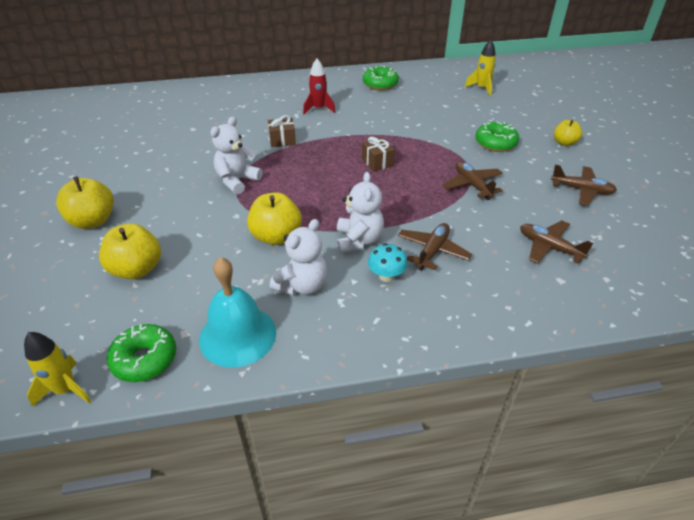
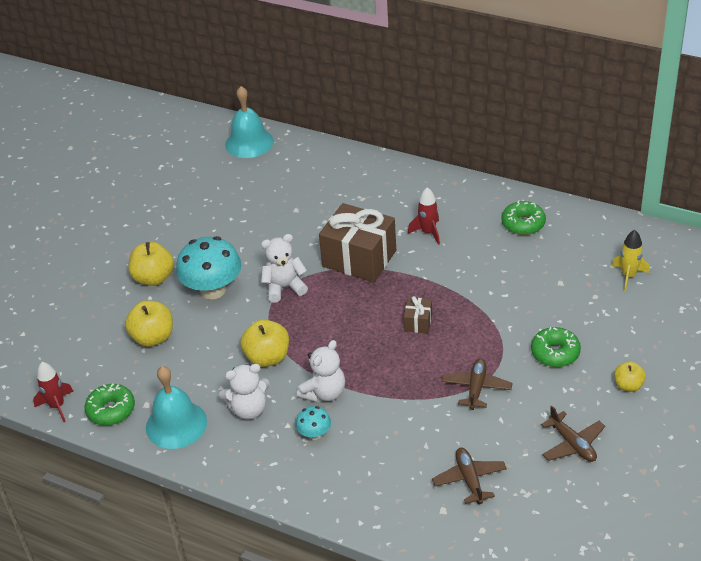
camera: 40 degrees right, 0 degrees up
(66, 389) = (57, 406): yellow rocket -> red rocket
(105, 101) = (249, 142): none -> turquoise bell
(167, 207) = (213, 290): none -> turquoise mushroom
(282, 140) = (359, 258): brown gift -> brown gift, size x2.23
(432, 251) = (371, 432): brown plane -> none

